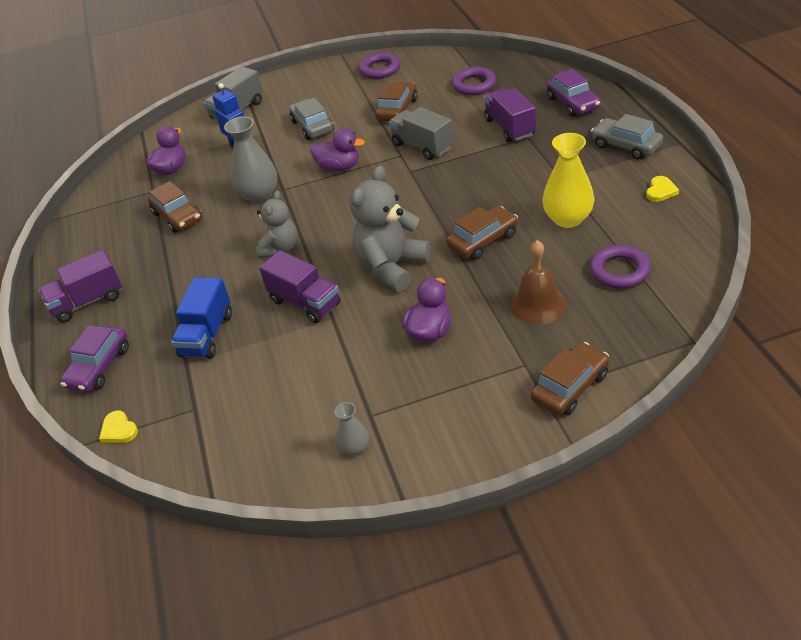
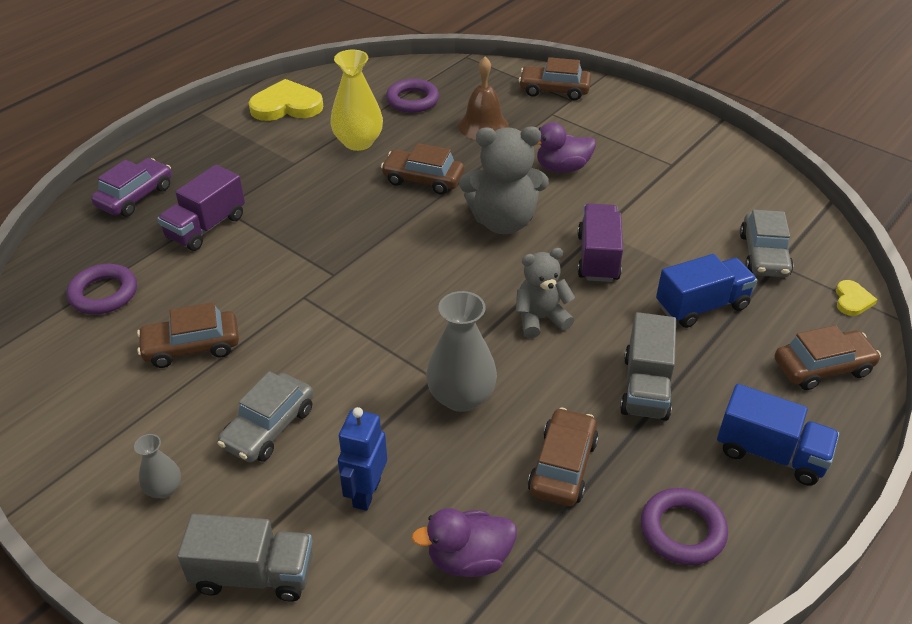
camera: 130 degrees left, 0 degrees up
(88, 301) = (770, 453): purple truck -> blue truck
(99, 367) = (822, 367): purple car -> brown car
(339, 167) = (358, 343): purple duck -> none
(355, 448) = (706, 159): grey vase -> grey vase (164, 489)
(380, 69) = (67, 424): purple ring -> purple ring (682, 530)
(422, 146) = (276, 284): grey truck -> grey truck (645, 387)
(626, 146) = (216, 140): grey car -> grey car (763, 255)
(661, 191) = (286, 106): yellow heart -> yellow heart, size x2.01

